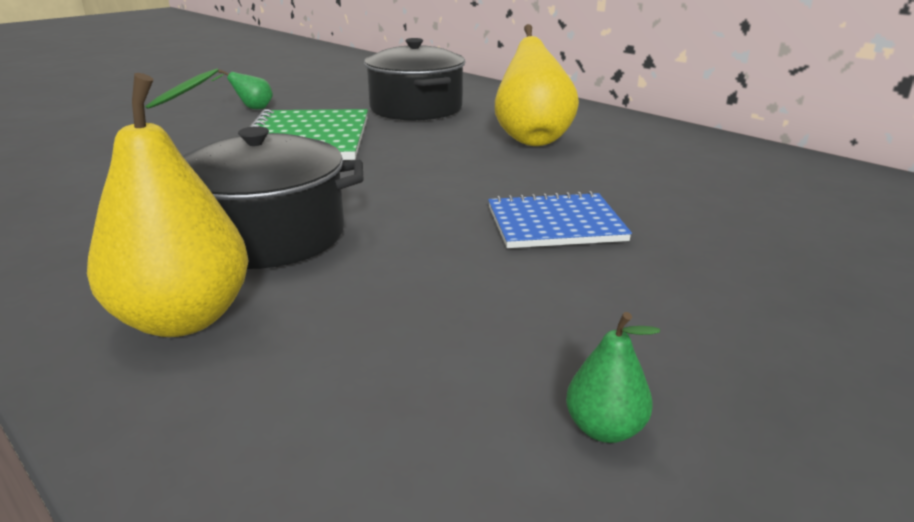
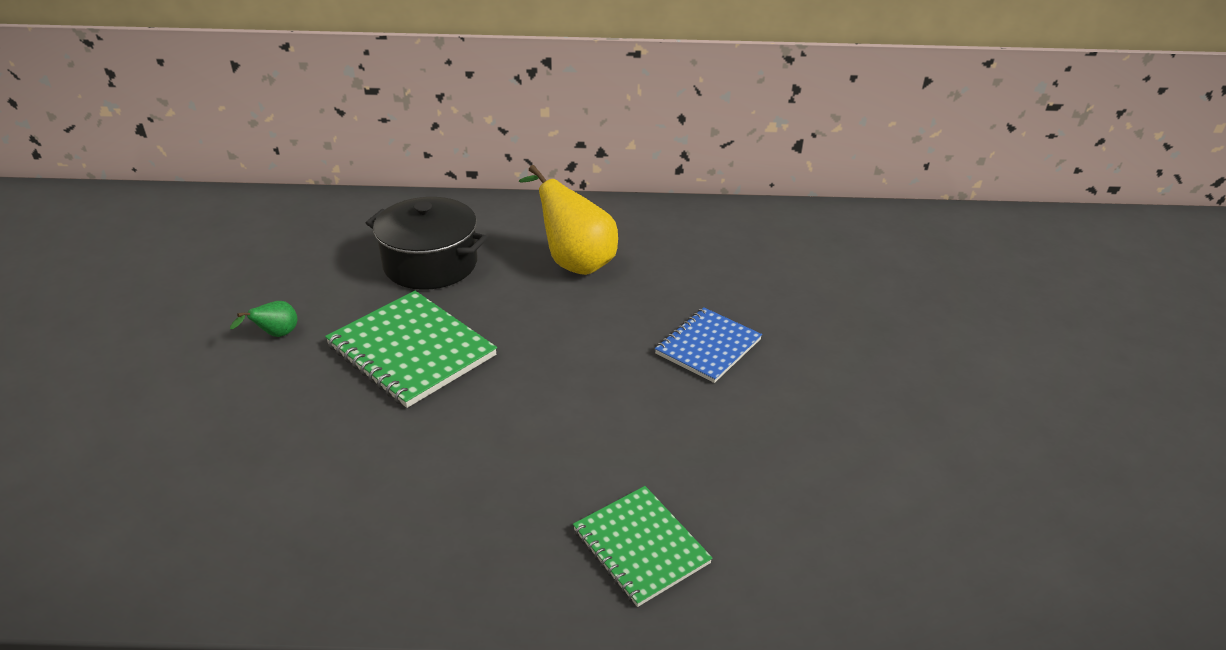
camera: 45 degrees left, 10 degrees up
(183, 319) = (640, 547): yellow pear -> green notebook
(268, 236) = (570, 460): black pot -> none
(605, 429) = (891, 465): green pear -> none

